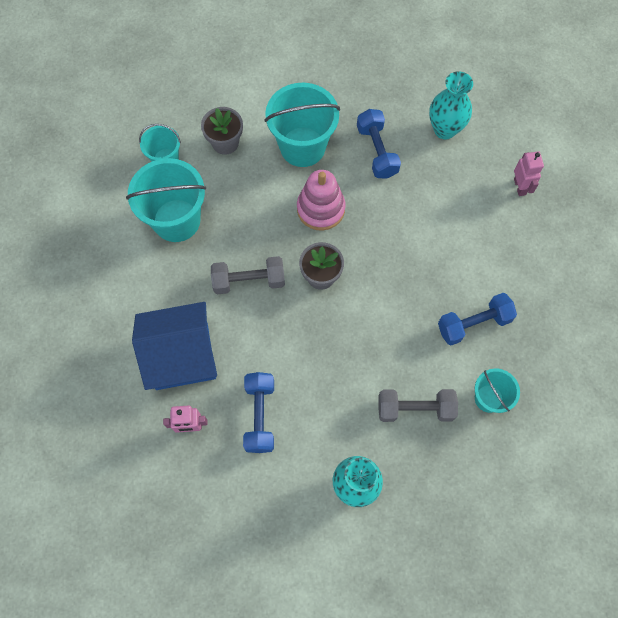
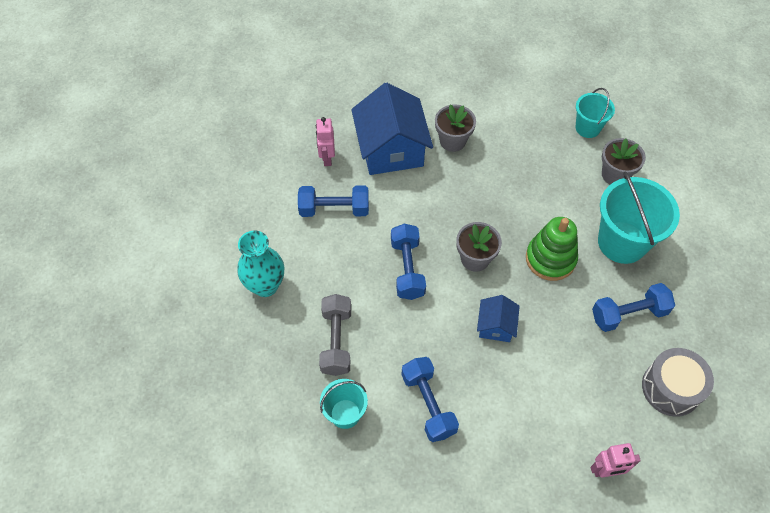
camera: 90 degrees right, 10 degrees down
(174, 291) = (452, 141): none -> grey flower pot
(176, 220) = (524, 139): turquoise bucket -> none
(249, 281) = (466, 198): grey dumbbell -> none
(321, 209) = (550, 259): pink stacking toy -> green stacking toy
(333, 340) = (407, 269): none -> blue dumbbell
(393, 262) = (495, 326): none -> blue house
(445, 129) = (671, 388): turquoise vase -> grey drum

